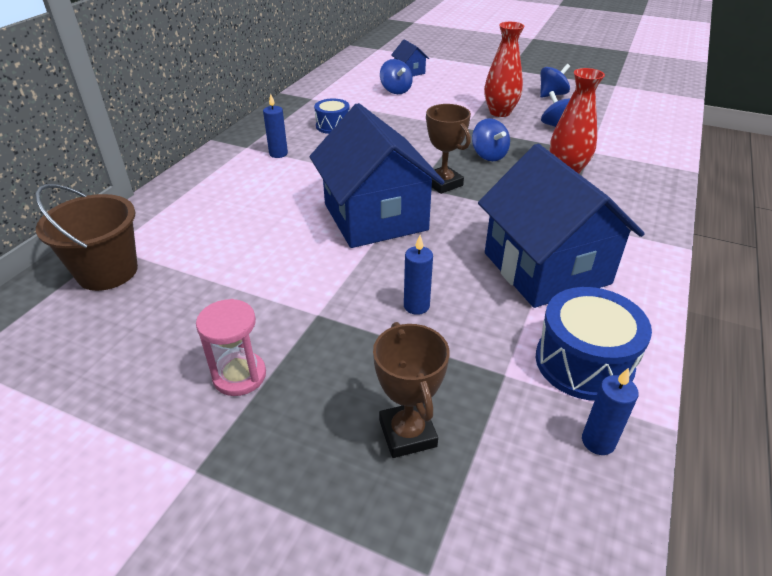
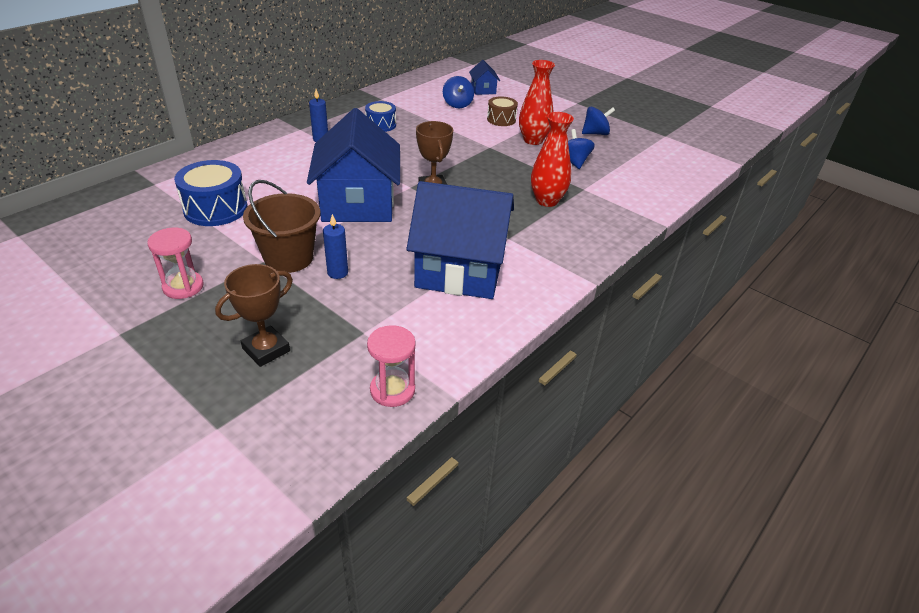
camera: 15 degrees right, 0 degrees up
(107, 272) = (142, 199): brown bucket -> brown bucket (288, 258)
(407, 433) = (266, 350): brown trophy -> brown trophy turned 45 degrees clockwise
(451, 98) = (501, 119): none -> brown drum
(488, 155) = (491, 174): blue spinning top -> none
(546, 268) = (460, 270): blue house -> blue house turned 75 degrees counterclockwise
(583, 362) = (428, 340): blue drum -> blue drum (215, 209)
(598, 441) = (392, 390): blue candle -> pink hourglass

